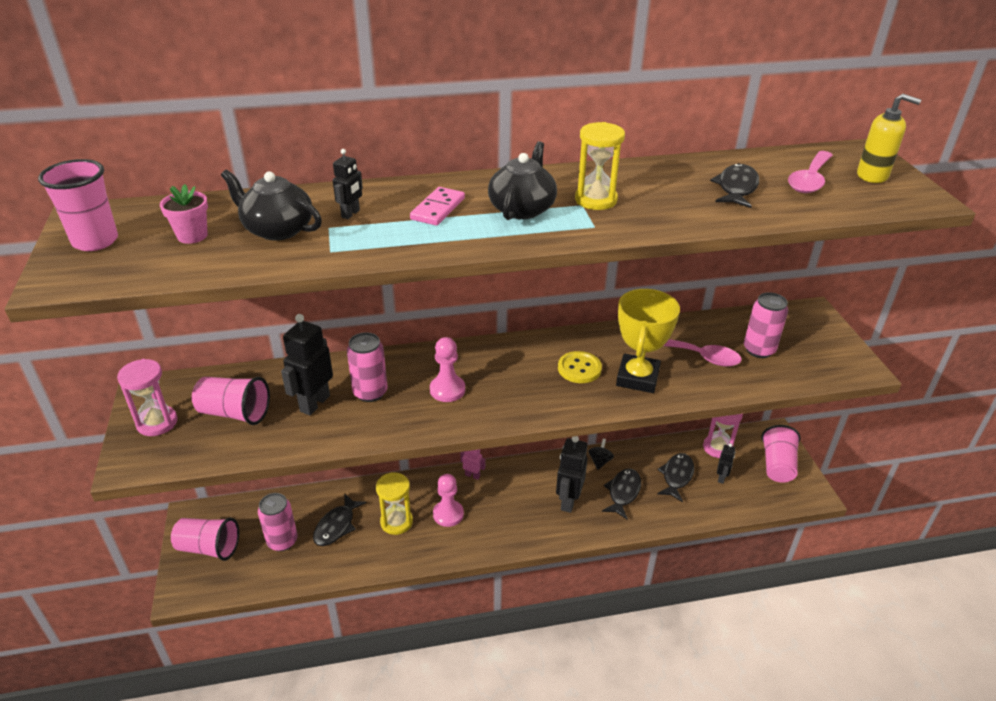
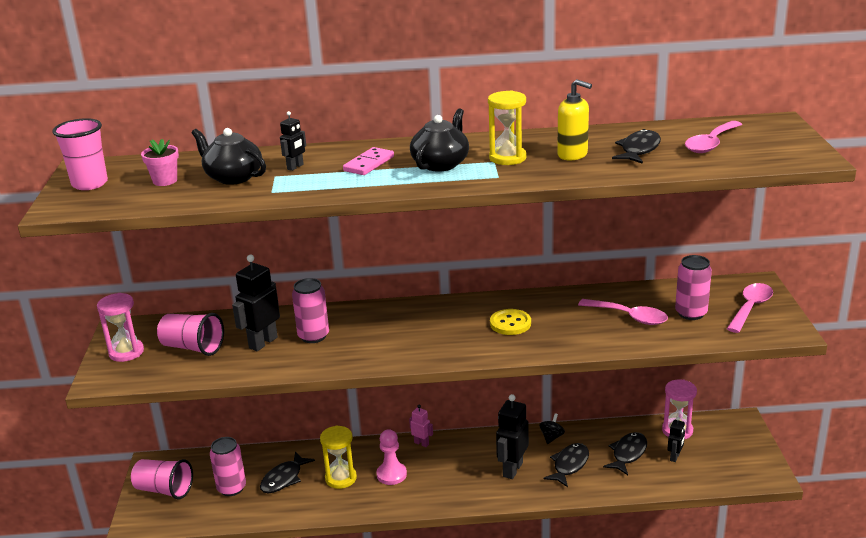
camera: 10 degrees right, 10 degrees down
(447, 390) = (383, 336): pink pawn -> none
(637, 378) = (564, 332): yellow trophy -> none
(777, 465) = (737, 449): pink cup -> none
(815, 341) = (750, 308): none -> pink spoon
(872, 176) = (773, 140): yellow soap dispenser -> yellow soap dispenser (572, 155)

